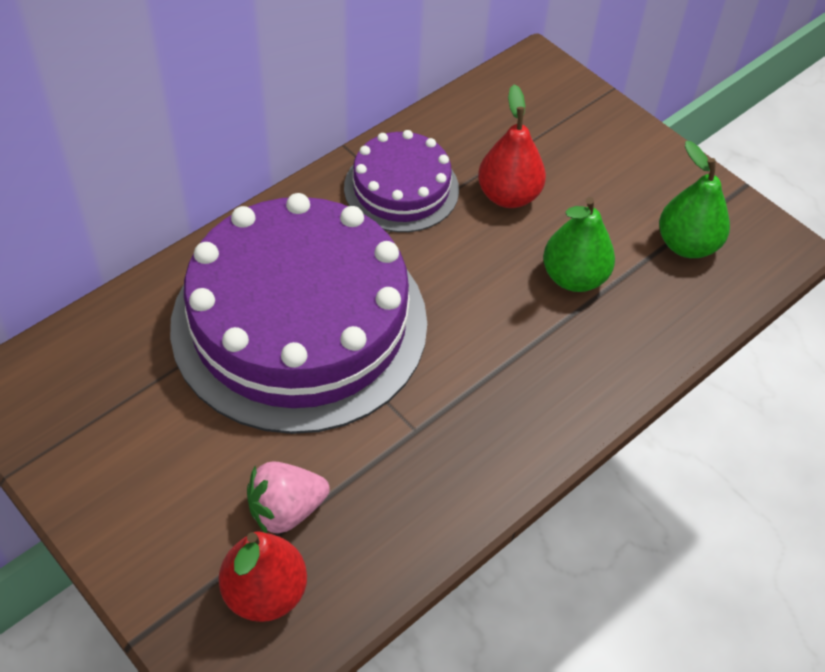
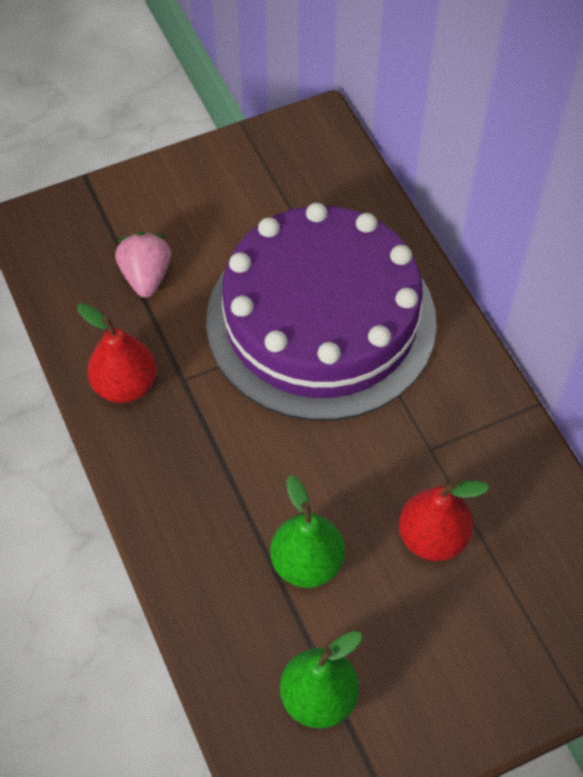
camera: 110 degrees right, 5 degrees up
(265, 593) = (86, 252): red pear -> red pear (125, 385)
(401, 188) = (465, 440): purple cake -> none

